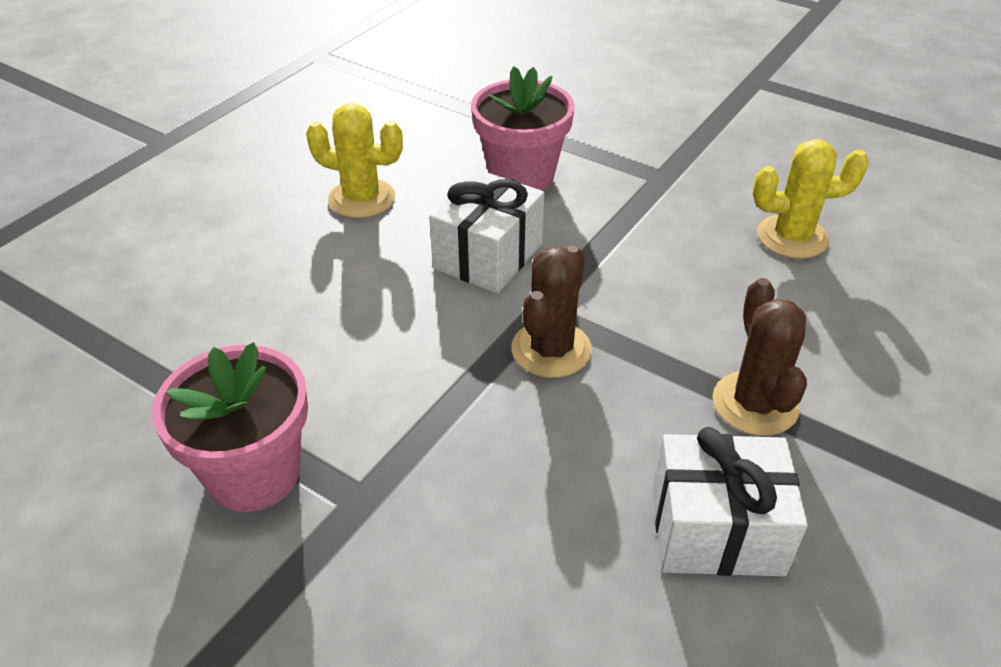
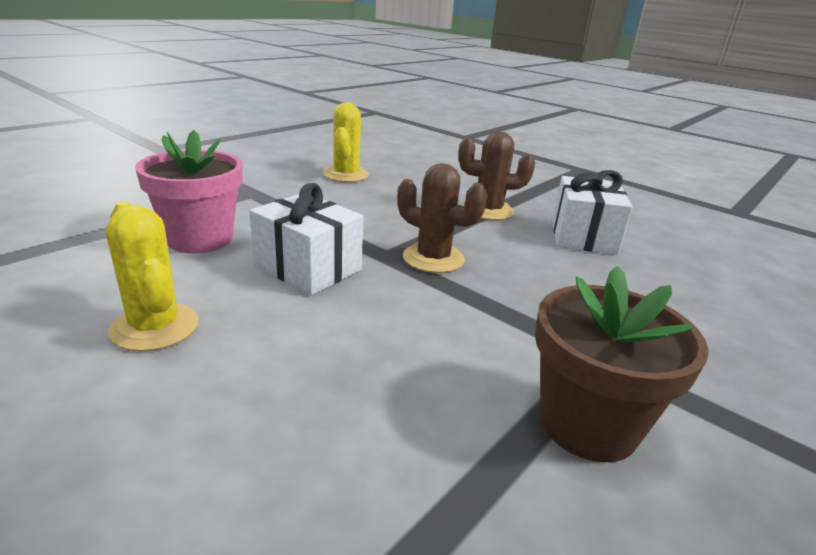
camera: 85 degrees left, 15 degrees down
(254, 473) = (588, 424): pink flower pot -> brown flower pot
(362, 199) = (155, 327): yellow cactus -> yellow cactus turned 60 degrees counterclockwise

